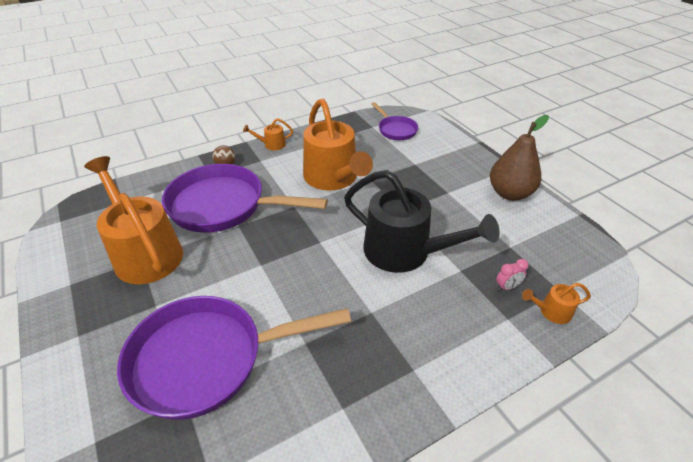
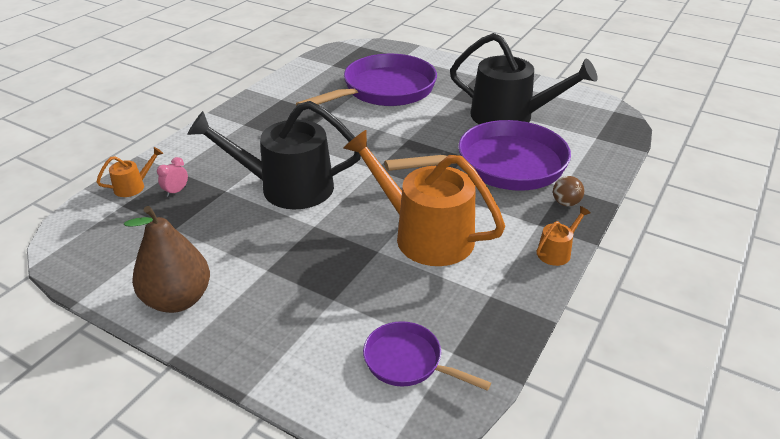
camera: 150 degrees right, 5 degrees down
(145, 252) = (509, 116): orange watering can -> black watering can

